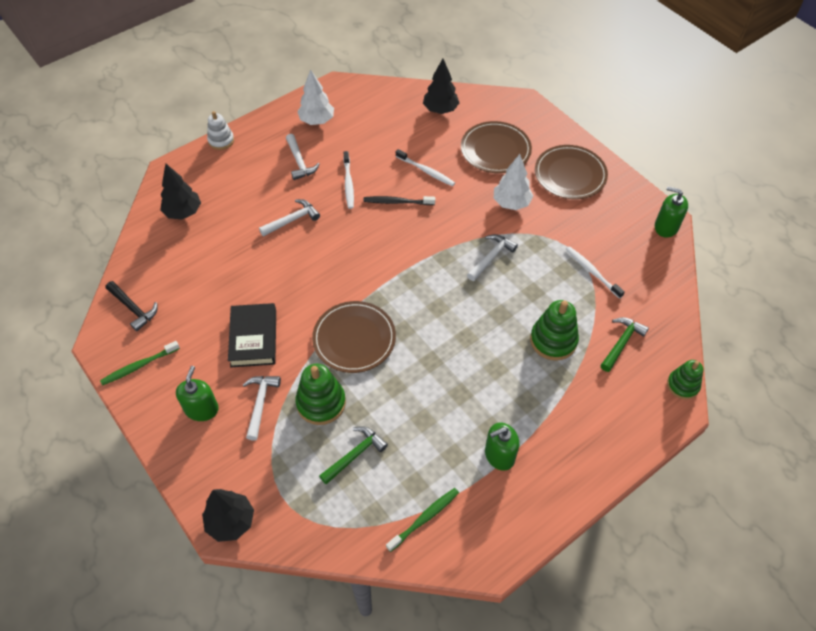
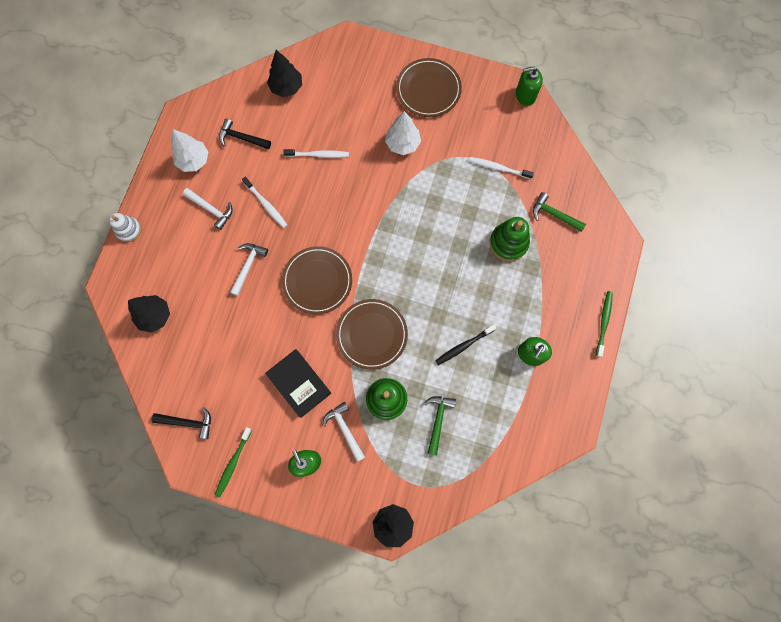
camera: 35 degrees left, 20 degrees up
(371, 125) = (242, 138): none -> black hammer
(397, 202) = (316, 198): black toothbrush -> black toothbrush (463, 346)
(425, 518) = (514, 431): green toothbrush -> green toothbrush (603, 322)
(491, 257) = (420, 202): white hammer -> none
(495, 150) = (357, 101): brown plate -> brown plate (317, 281)
(621, 343) = (554, 214): green hammer -> green hammer turned 60 degrees counterclockwise
(682, 385) = (612, 221): green stacking toy -> none

